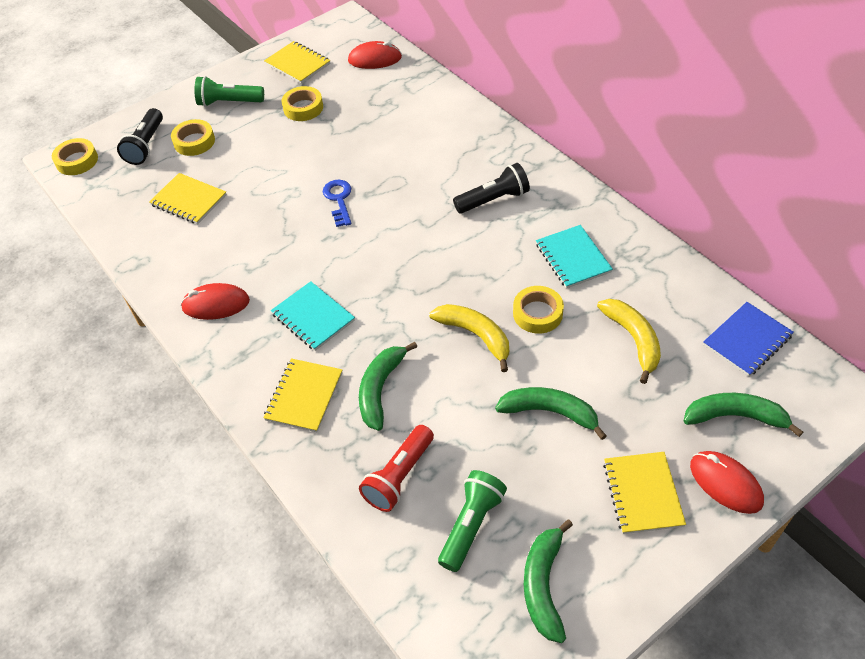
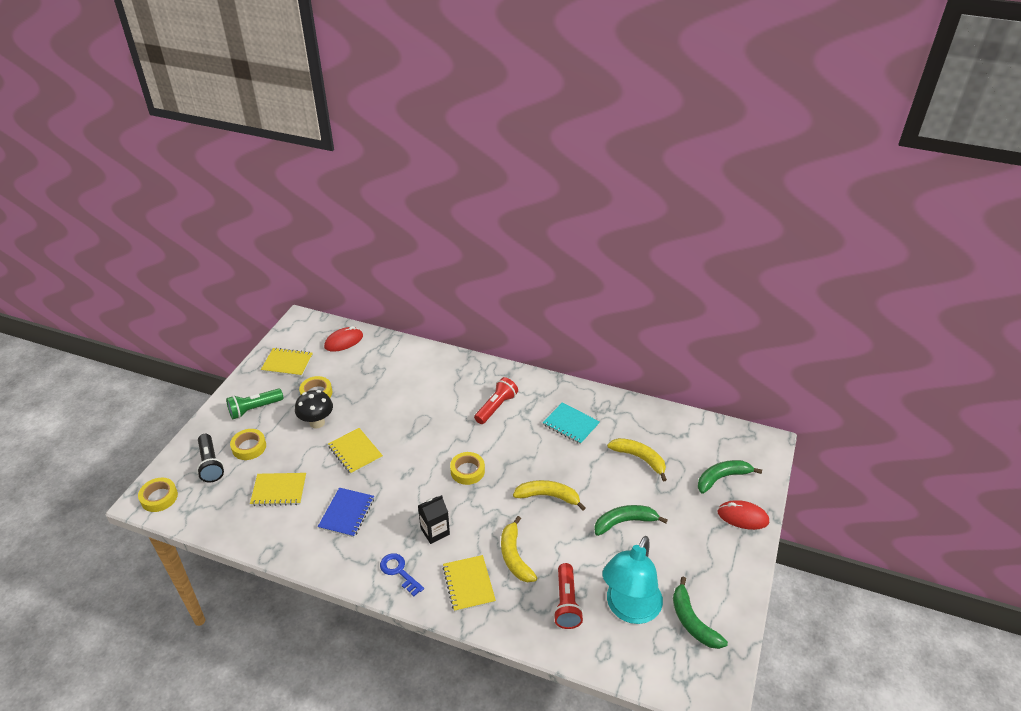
camera: 35 degrees left, 10 degrees down
(216, 304) = (358, 553): red mouse -> none
(280, 141) = (317, 422): none -> black mushroom
(313, 317) = (435, 531): turquoise notebook -> black carton
(339, 200) = (392, 447): blue key -> blue key (399, 572)
(380, 389) = (514, 556): green banana -> yellow banana
(471, 525) = (629, 609): green flashlight -> turquoise lamp
(494, 200) = (496, 407): black flashlight -> red flashlight
(537, 313) = (575, 467): yellow tape -> yellow tape (467, 471)
(642, 494) = (706, 543): yellow notebook -> yellow notebook (355, 452)
(747, 340) = (698, 433): blue notebook -> blue notebook (347, 513)

